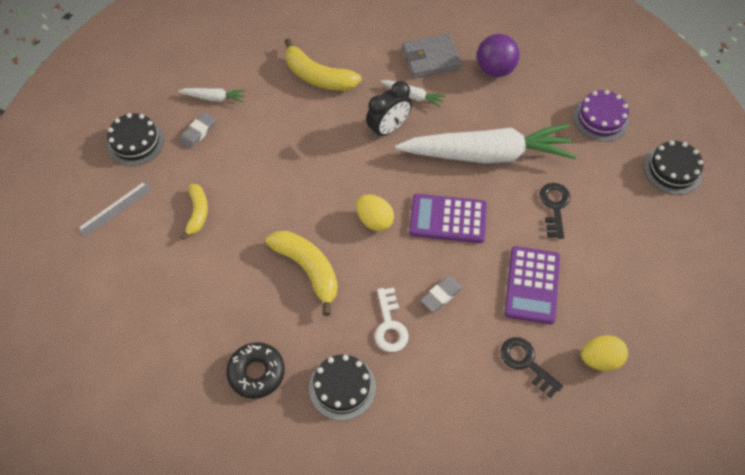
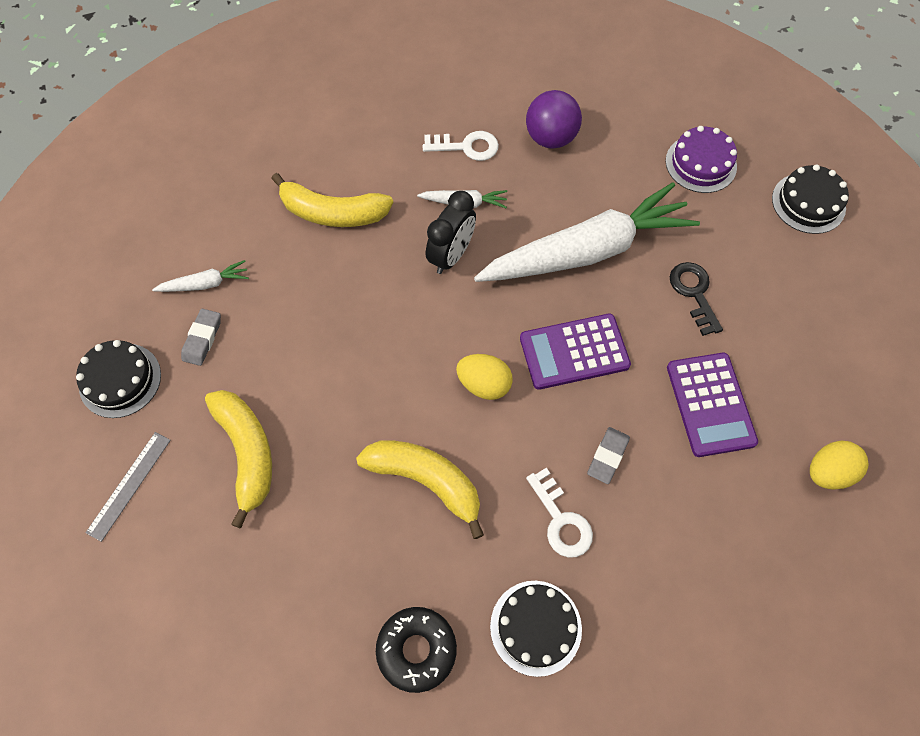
camera: 20 degrees left, 5 degrees up
(197, 213) = (247, 453): yellow banana -> yellow banana, size x1.61
(431, 58) = (467, 147): grey wallet -> white key
(526, 363) = (745, 509): black key -> none

